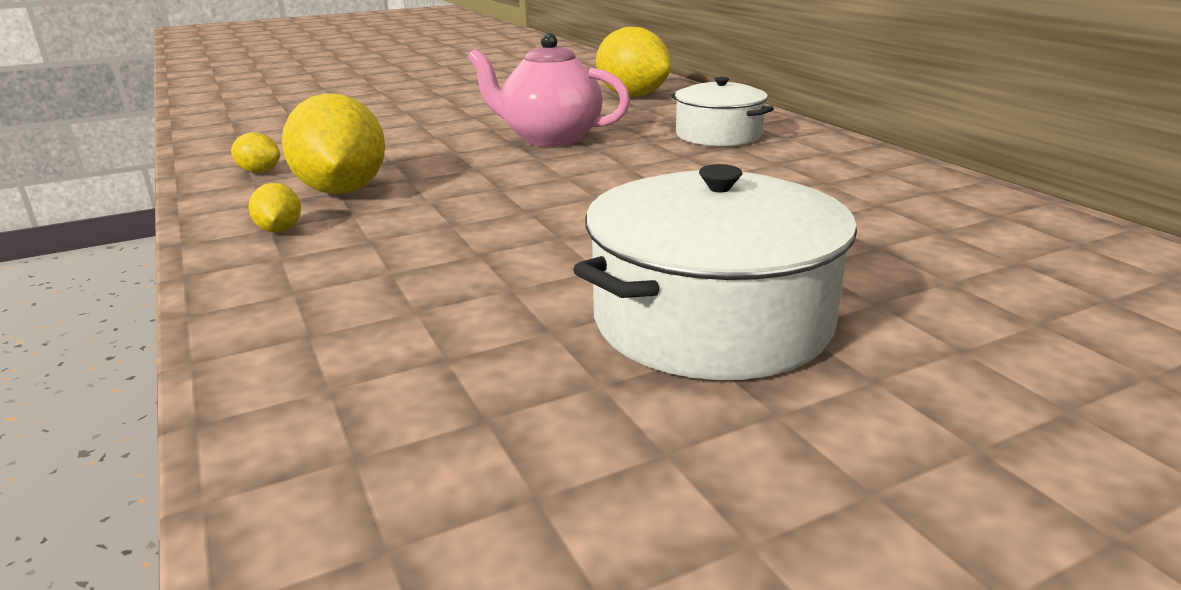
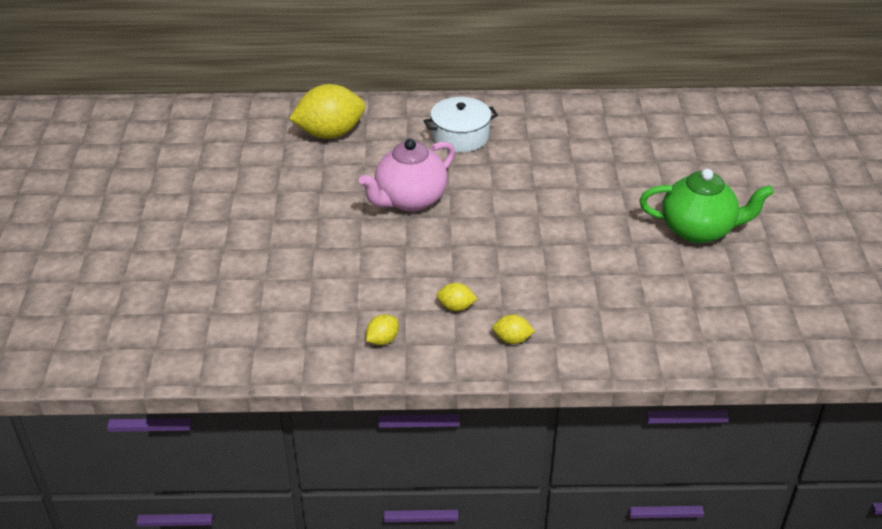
camera: 65 degrees left, 15 degrees up
(342, 191) = (456, 307): yellow lemon -> yellow lemon, size x0.45
(711, 319) = (698, 230): white pot -> green teapot

